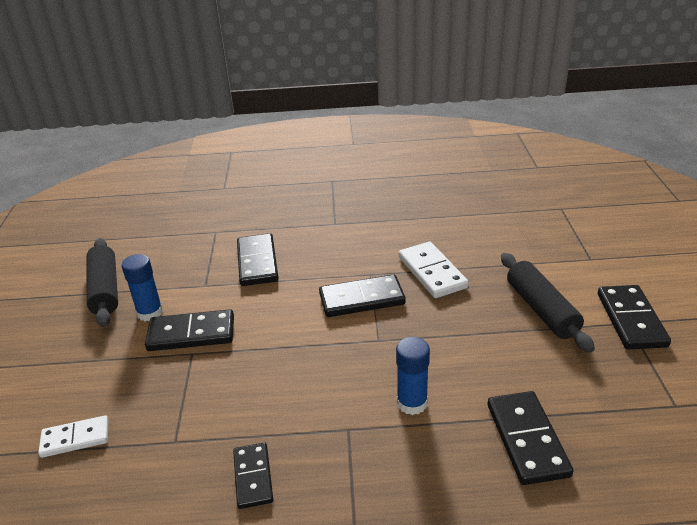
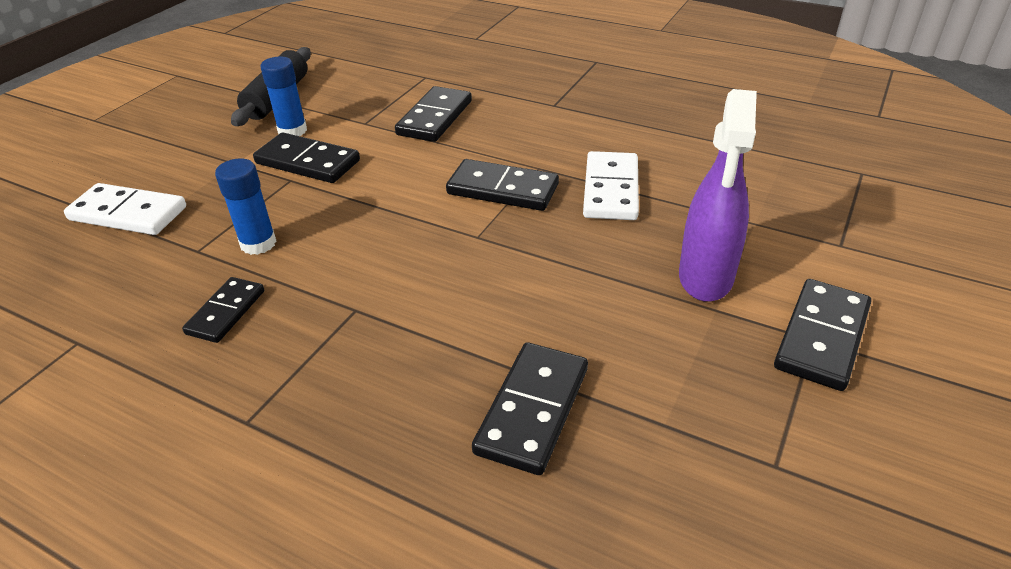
camera: 30 degrees right, 5 degrees up
(75, 439) = (128, 214): white domino -> white domino, size x1.54
(412, 403) = (445, 313): blue glue stick -> blue glue stick (258, 243)
(541, 310) = (705, 278): black rolling pin -> purple spray bottle

